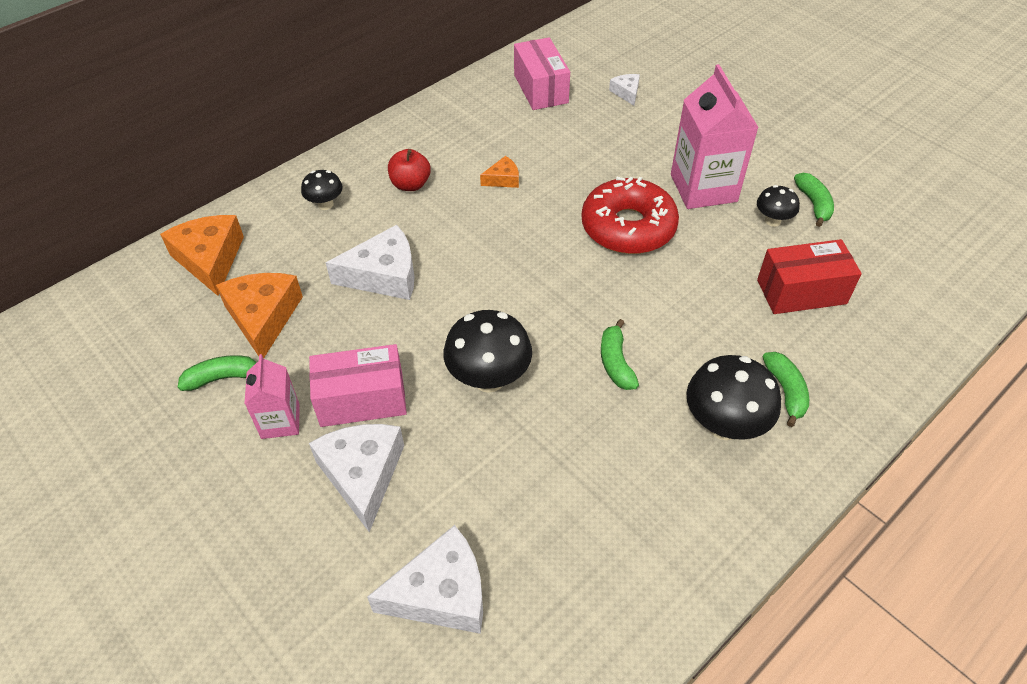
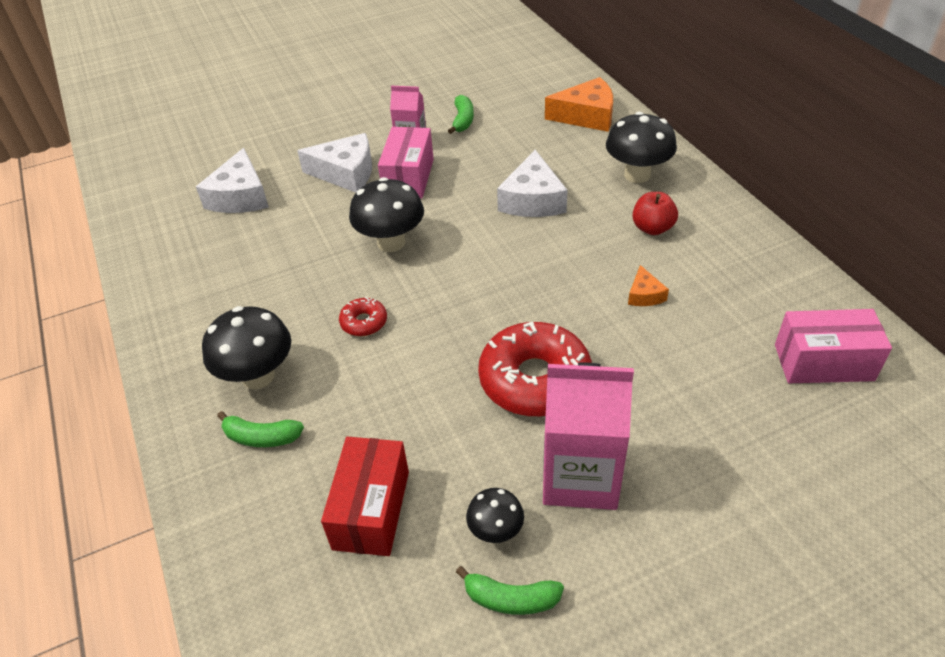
camera: 110 degrees right, 5 degrees down
(263, 317) = (512, 138): orange cheese -> none
(325, 204) = (637, 175): black mushroom -> black mushroom, size x1.78
(616, 362) = (364, 322): green banana -> red donut
(626, 92) = (809, 455): white cheese -> none

